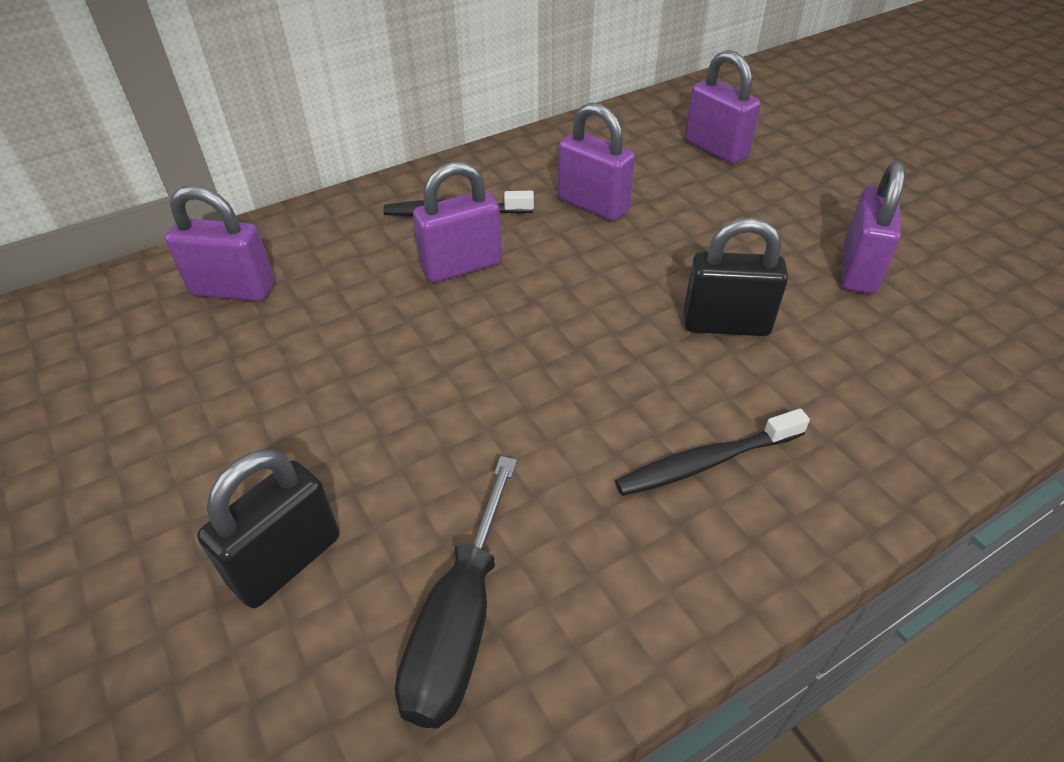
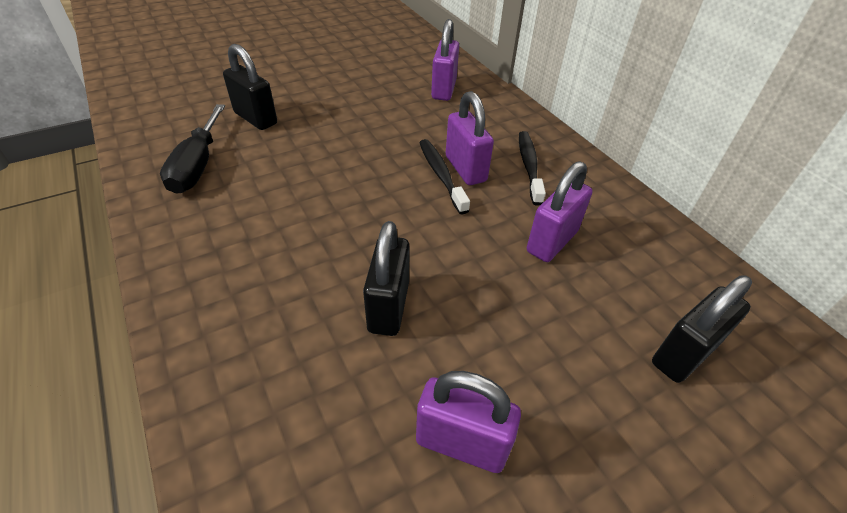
camera: 90 degrees right, 0 degrees up
(459, 623) = (197, 166): black screwdriver -> black screwdriver turned 105 degrees counterclockwise
(705, 462) = (255, 269): black toothbrush -> black toothbrush (441, 175)
(716, 149) = (683, 354): purple padlock -> black padlock

